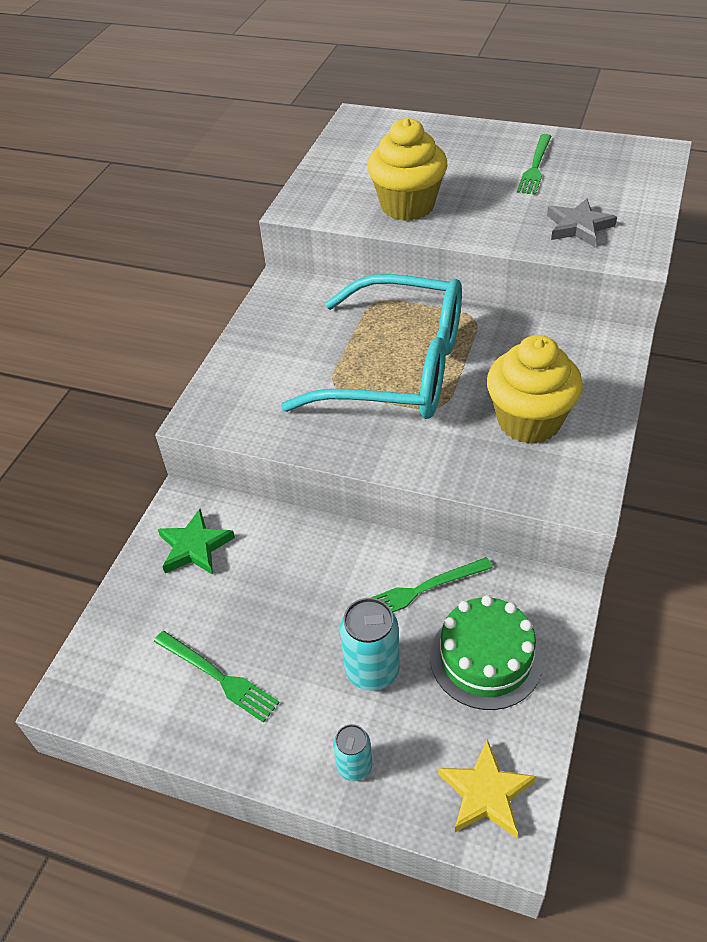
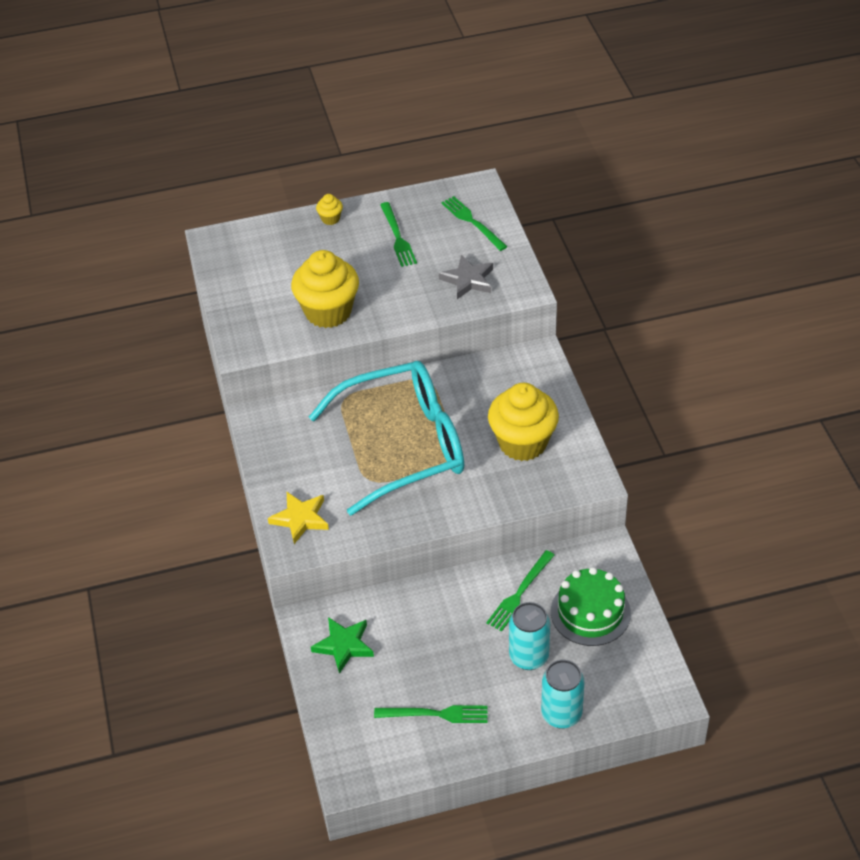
camera: 35 degrees left, 0 degrees up
(354, 766) = (561, 714): turquoise can -> turquoise can, size x1.65
(481, 133) = (330, 219): none -> yellow cupcake
(486, 793) = (644, 685): yellow star -> yellow star (300, 519)
(627, 178) = (472, 222): none -> green fork

